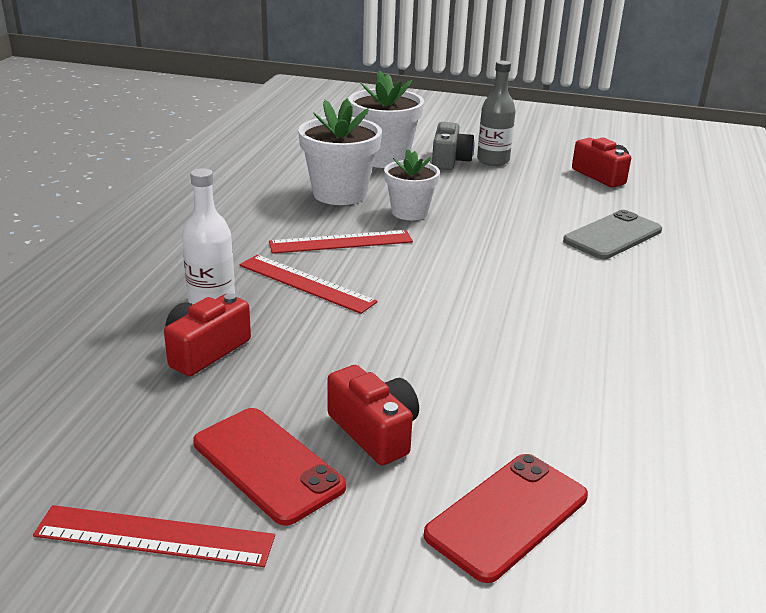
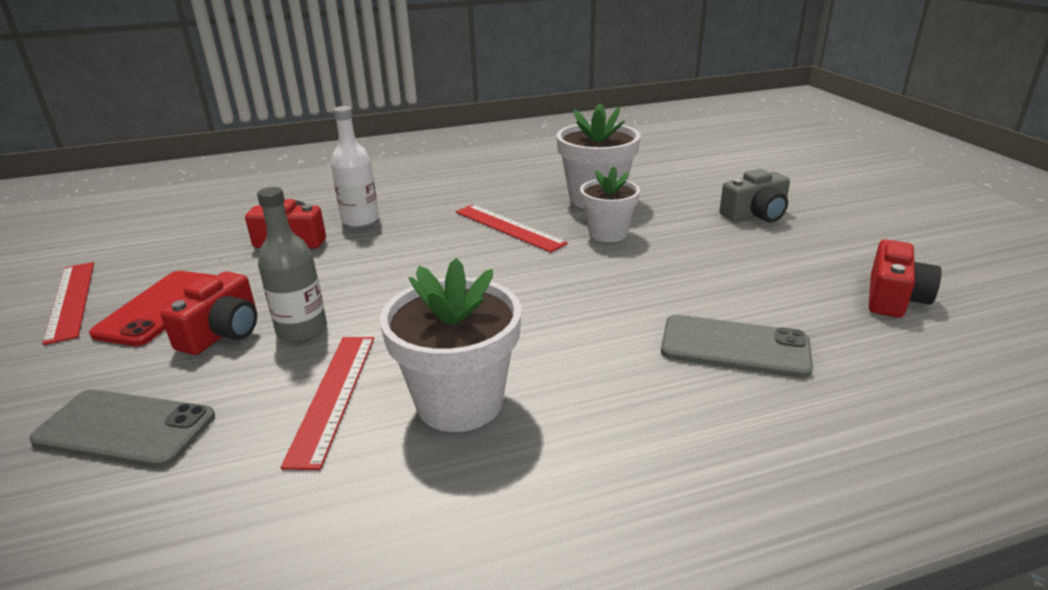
camera: 60 degrees right, 0 degrees up
(306, 283) = (423, 238): red ruler -> red ruler (333, 396)
(384, 159) = (699, 191): white flower pot -> white flower pot (459, 402)
(493, 160) = (800, 232): grey bottle -> grey bottle (302, 330)
(507, 515) = (125, 428): red phone -> grey phone

